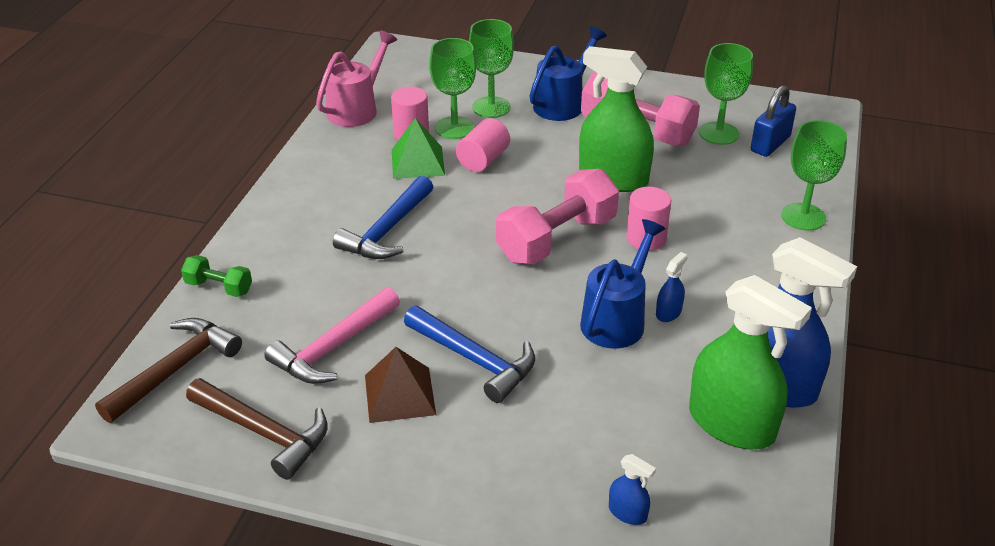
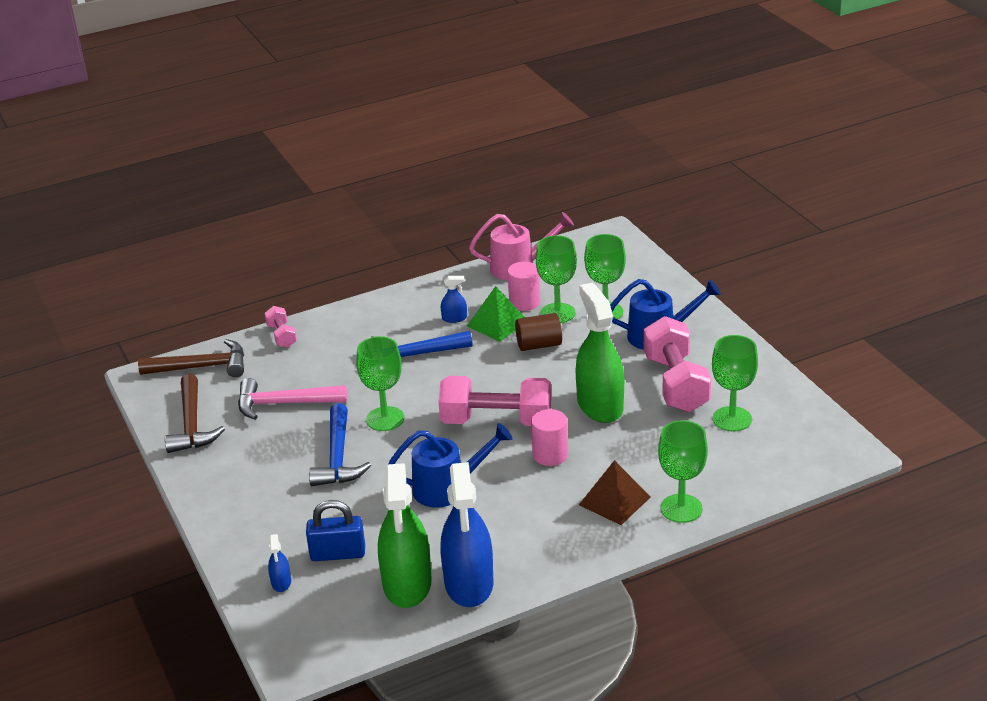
camera: 50 degrees right, 5 degrees down
(219, 287) = (282, 336): green dumbbell -> pink dumbbell
(400, 394) = (275, 449): brown pyramid -> brown pyramid (614, 501)
(458, 298) = (385, 419): none -> green goblet
(483, 160) = (539, 345): pink cylinder -> brown cylinder
(668, 312) = (483, 505): blue spray bottle -> blue spray bottle (454, 318)
(770, 144) = (756, 448): blue padlock -> blue padlock (338, 553)

